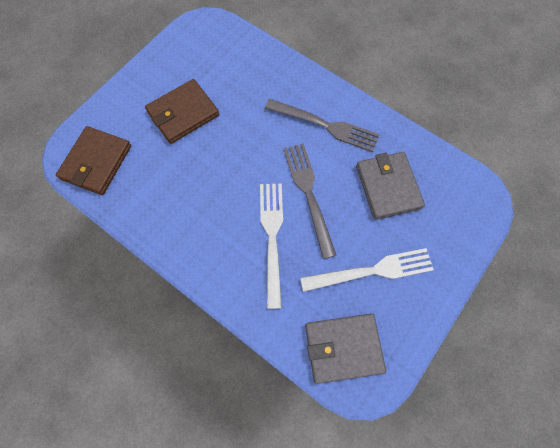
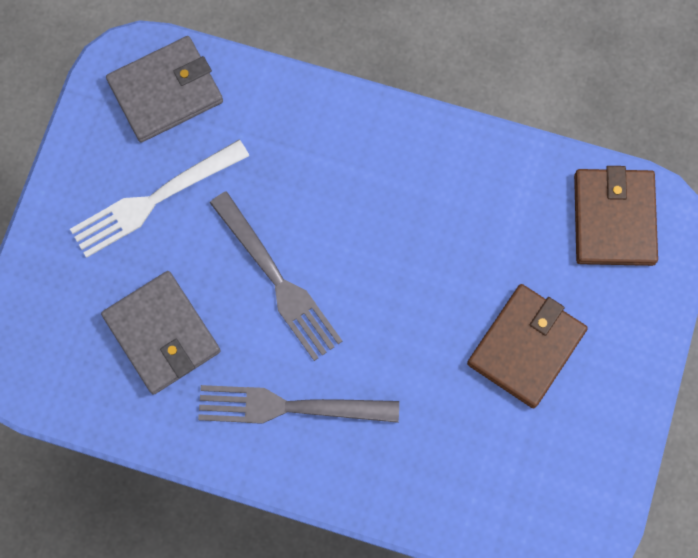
camera: 160 degrees right, 5 degrees up
(272, 238) = (307, 198): white fork -> none

